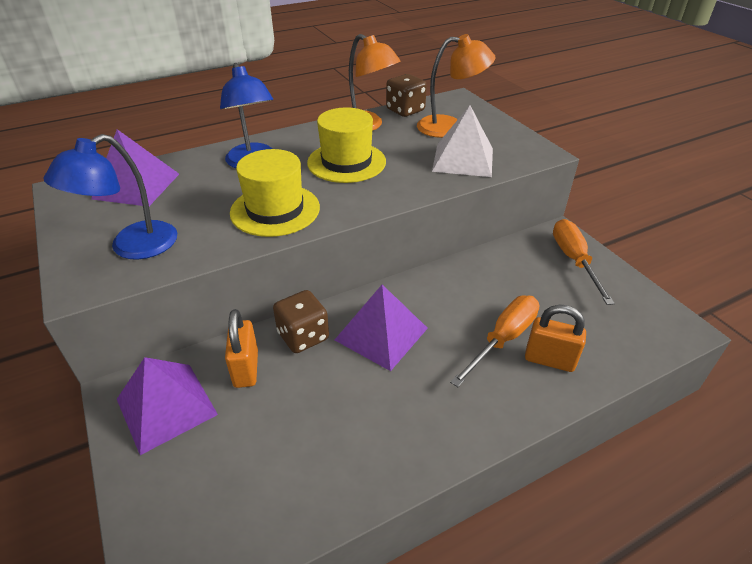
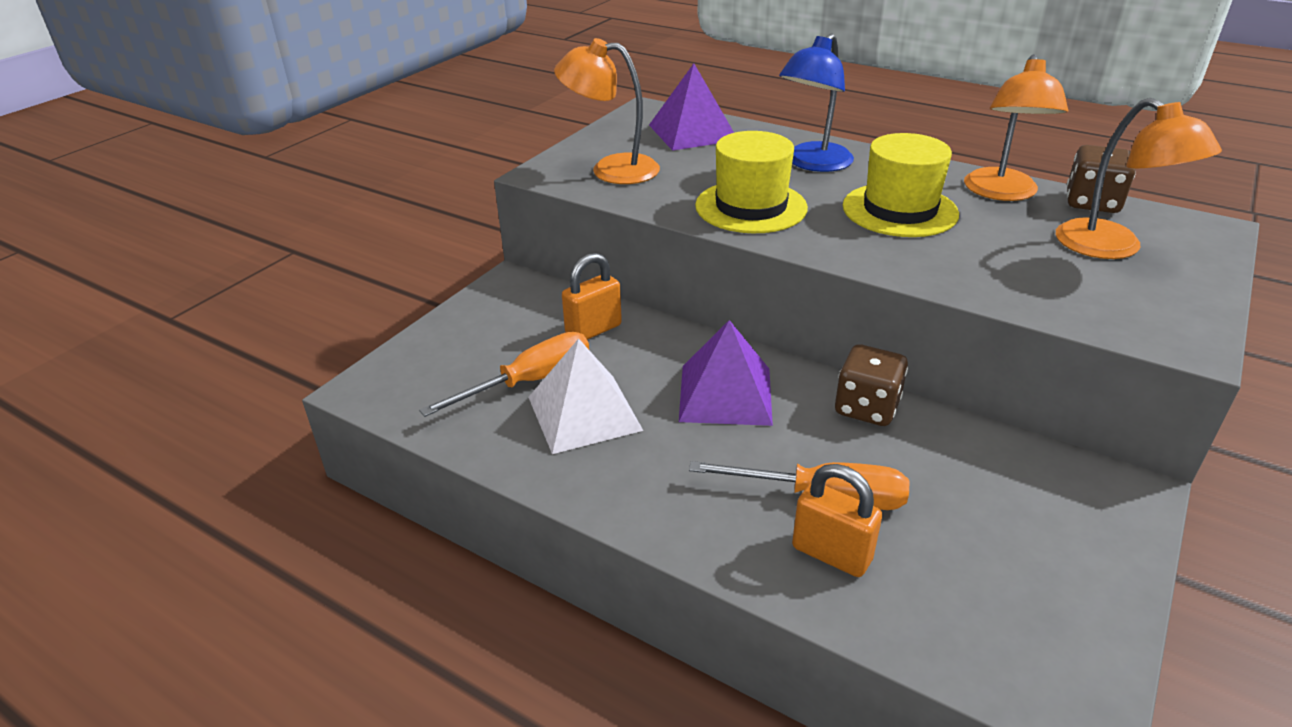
camera: 60 degrees right, 5 degrees down
(132, 247) = (611, 169): blue lamp -> orange lamp
(166, 406) = (516, 309): purple pyramid -> none
(303, 336) = (667, 344): brown dice -> brown dice (866, 408)
(463, 159) = (1044, 283): white pyramid -> white pyramid (584, 413)
(549, 360) = (831, 554): orange padlock -> orange padlock turned 45 degrees counterclockwise
(574, 260) = (1083, 525): orange screwdriver -> orange screwdriver (530, 381)

